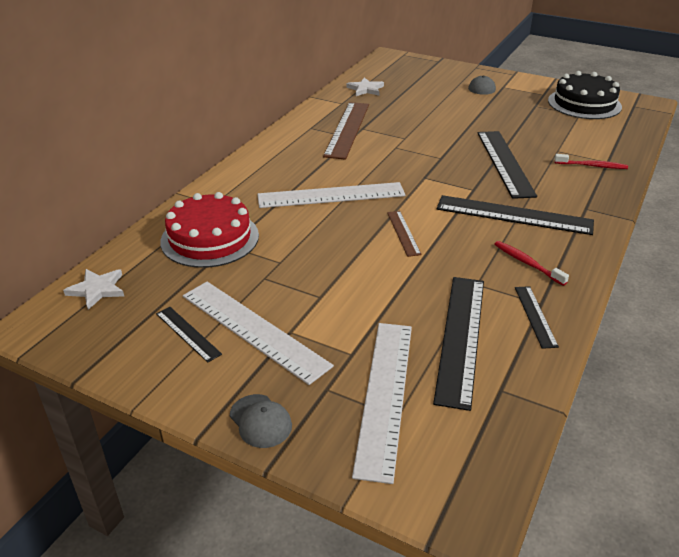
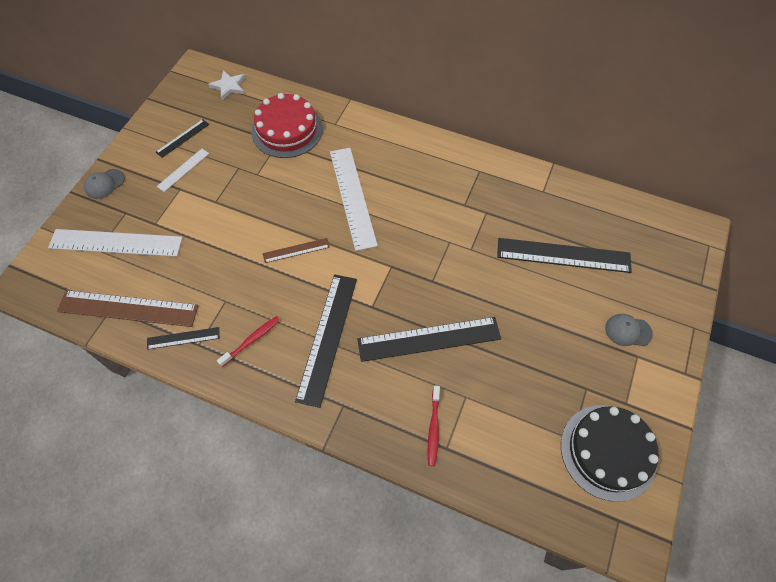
camera: 85 degrees right, 25 degrees up
(253, 330) = (183, 169): white ruler -> white ruler, size x0.50
(347, 129) = (481, 200): brown ruler -> brown ruler (128, 308)
(365, 89) = (585, 210): white star -> none
(461, 337) = (164, 287): black ruler -> black ruler (563, 255)

